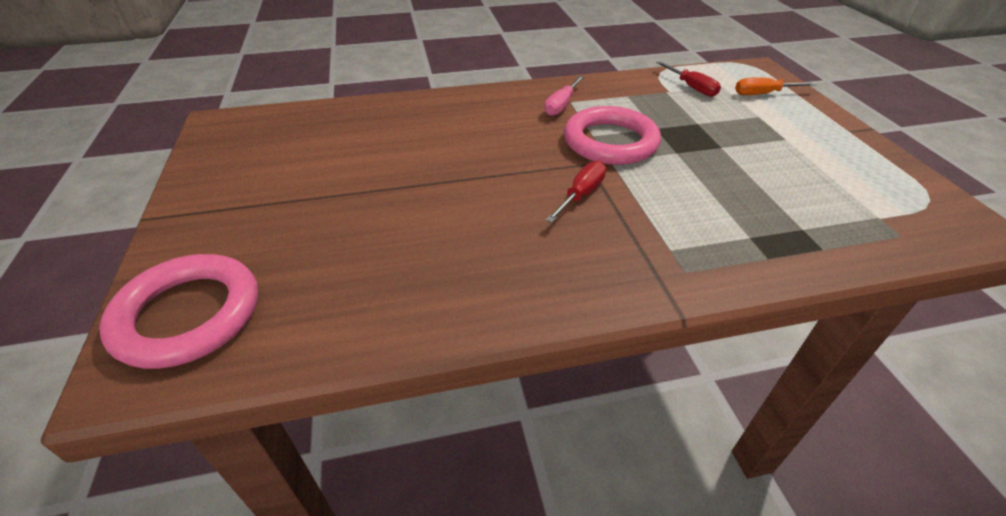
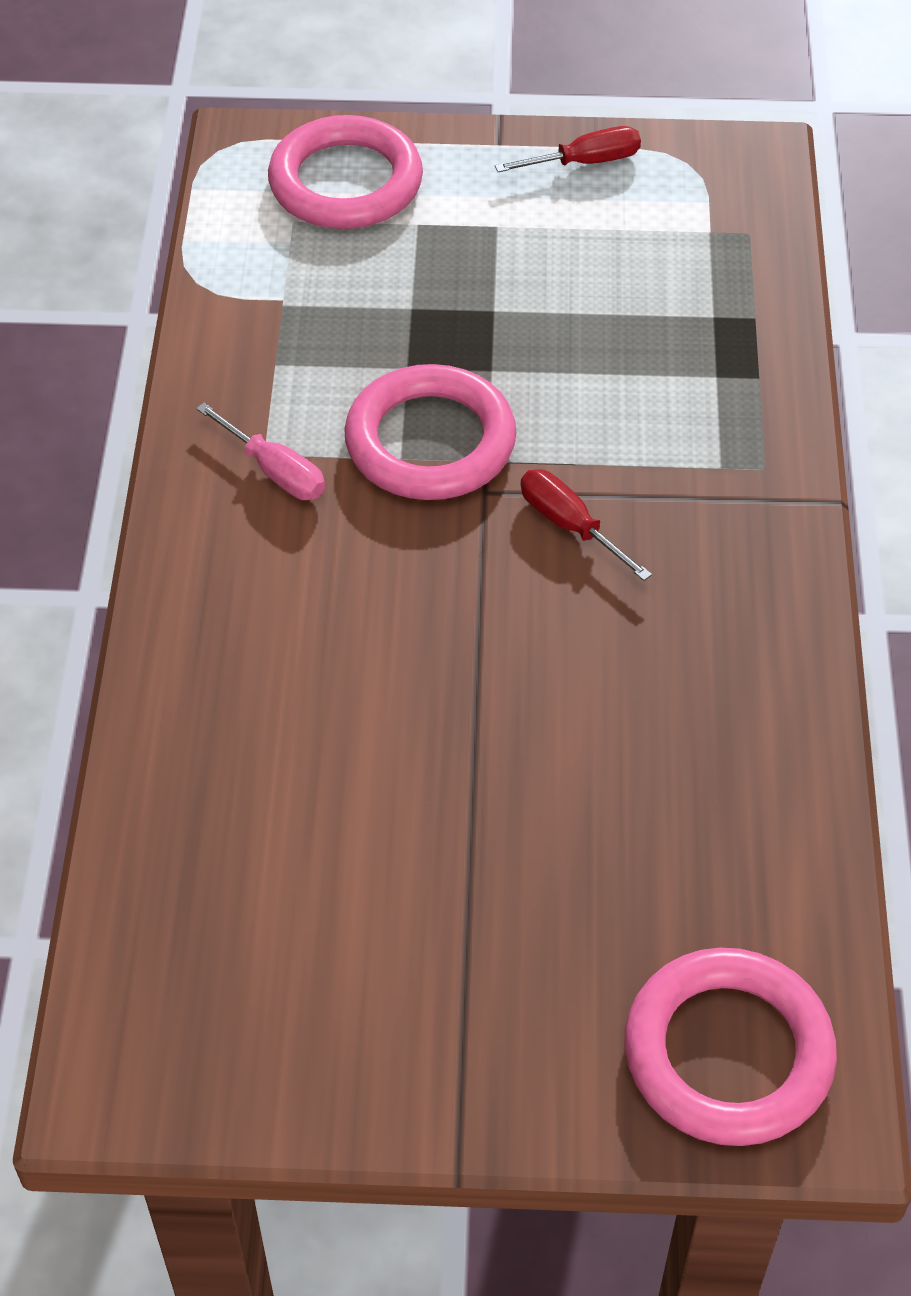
camera: 75 degrees left, 10 degrees up
(691, 87) = (282, 264): red screwdriver -> red screwdriver (584, 162)
(763, 94) = (345, 182): orange screwdriver -> pink ring

